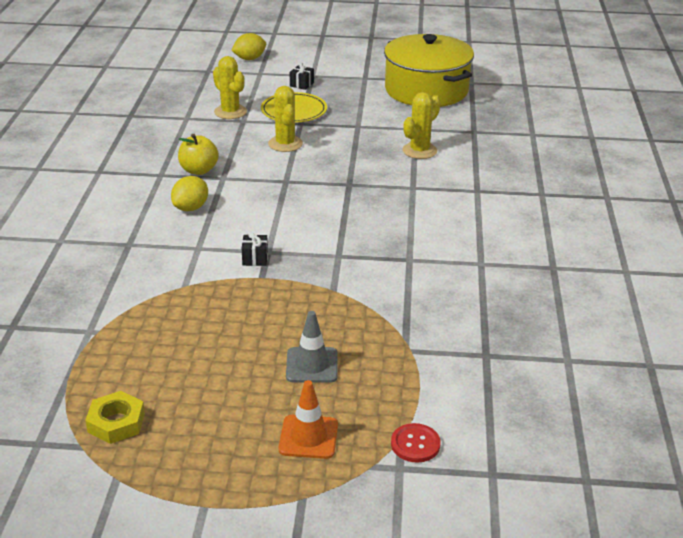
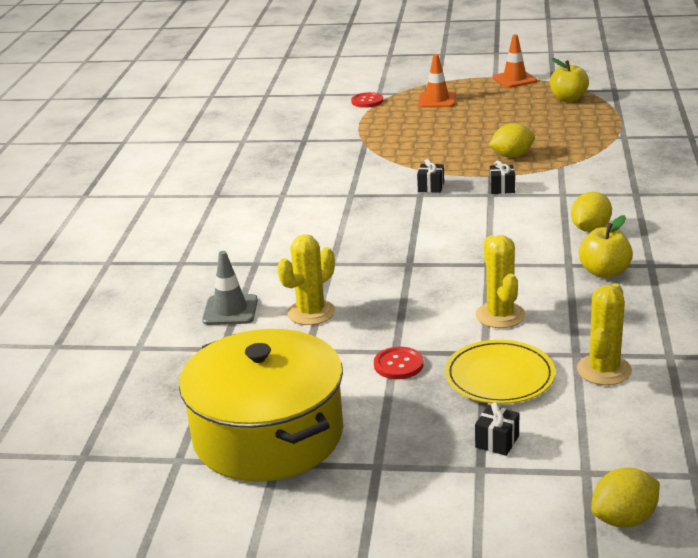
camera: 175 degrees left, 5 degrees down
(116, 422) = (568, 99): yellow nut -> yellow apple
(175, 491) = (514, 79): none -> orange traffic cone
(230, 112) = (604, 370): yellow cactus -> yellow cactus turned 60 degrees clockwise
(231, 306) = (512, 156): none -> yellow lemon
(312, 365) = (438, 128): grey traffic cone -> grey traffic cone (230, 310)
(327, 265) = (431, 187): none -> black gift
(355, 119) = (398, 365): none -> red button

